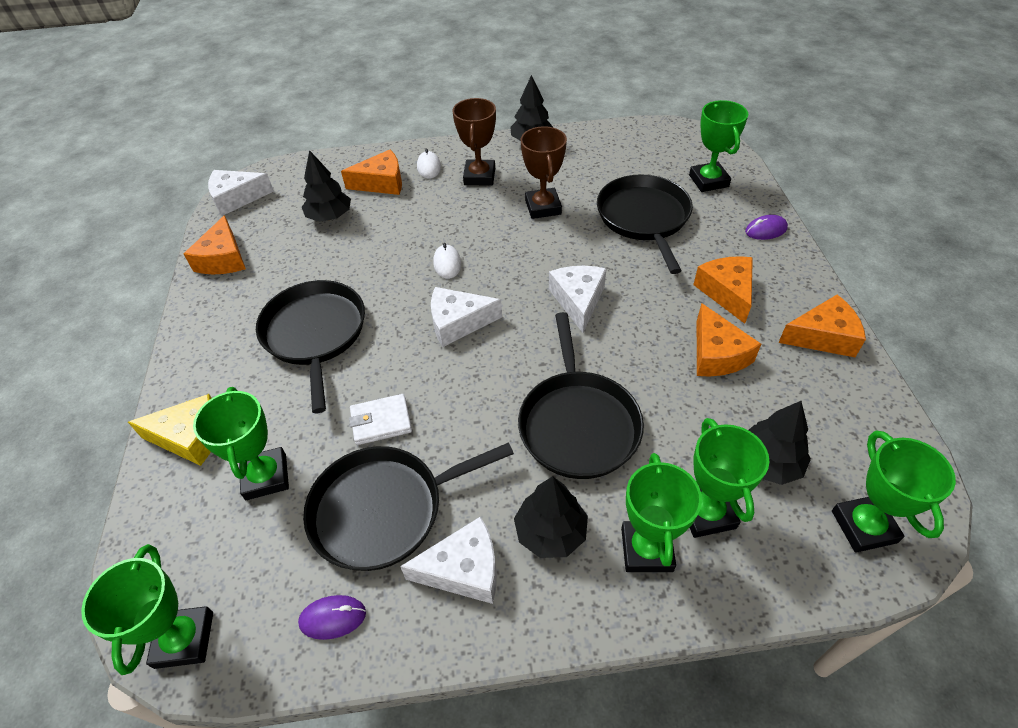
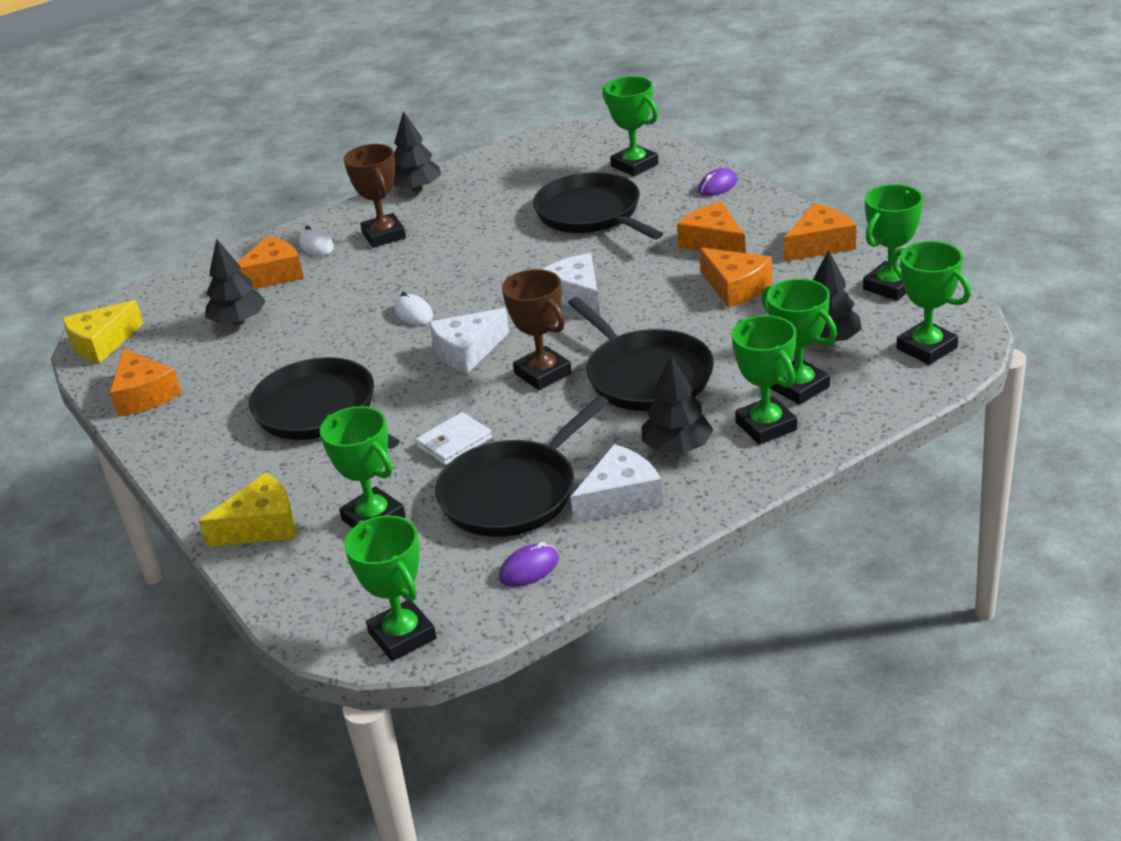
camera: 25 degrees left, 15 degrees down
(237, 198) = (102, 343): white cheese -> yellow cheese
(543, 207) = (478, 238): brown trophy -> brown trophy (542, 373)
(866, 422) = (891, 286): none -> green trophy

